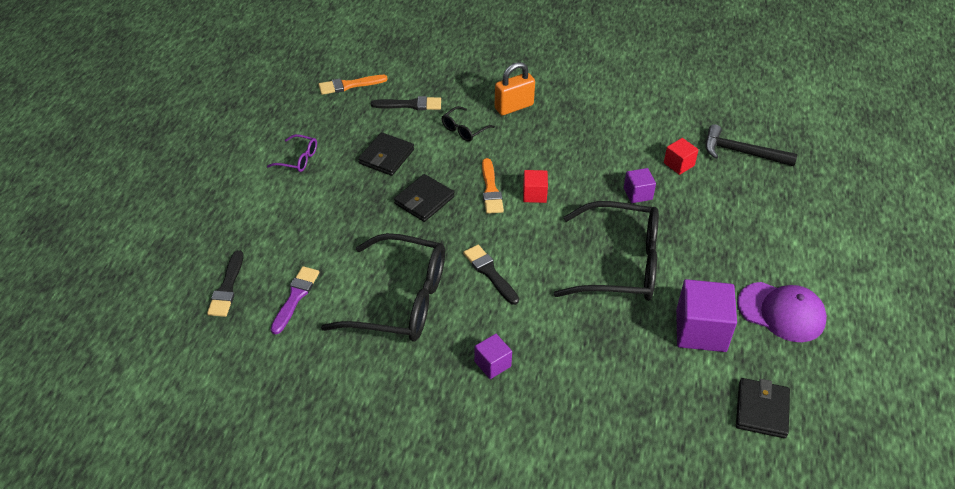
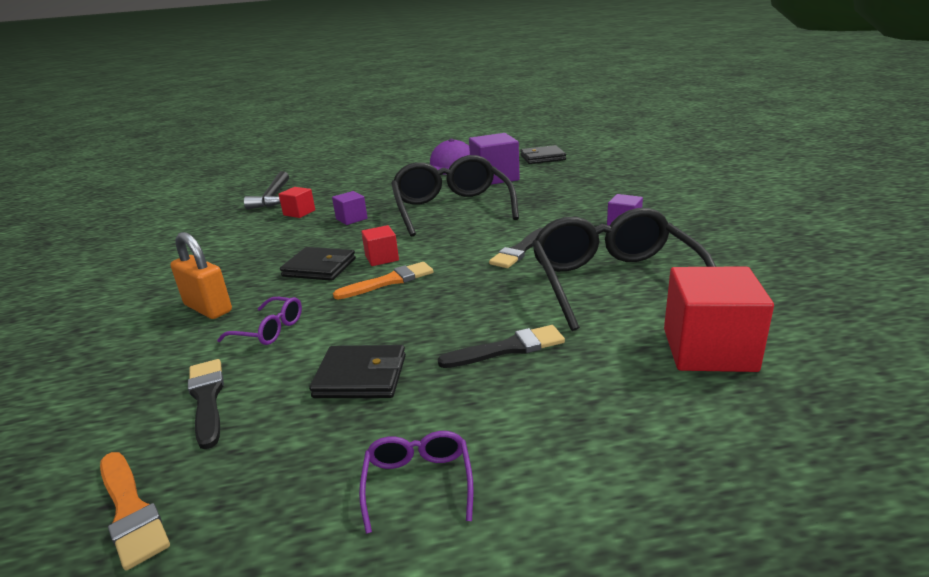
camera: 110 degrees left, 20 degrees down
(227, 287) = (787, 423): black brush -> black brush (507, 348)
(295, 297) = (708, 350): purple brush -> red cube
(424, 200) = (439, 316): black wallet -> black wallet (319, 267)
(464, 129) = (270, 330): black glasses -> purple glasses

